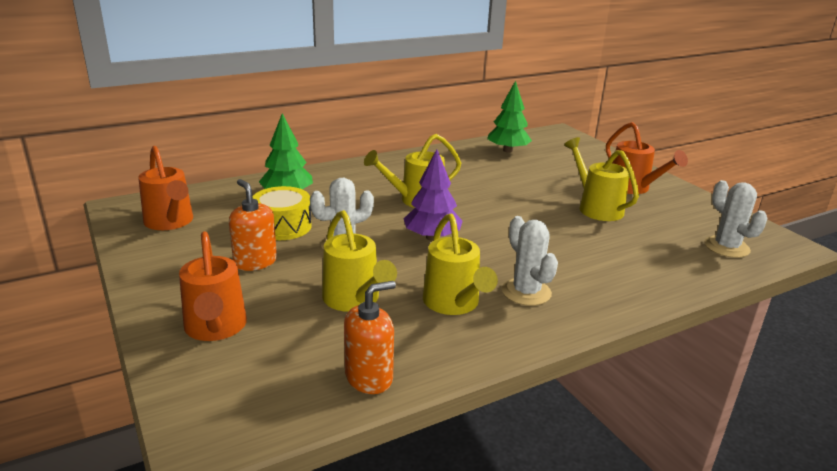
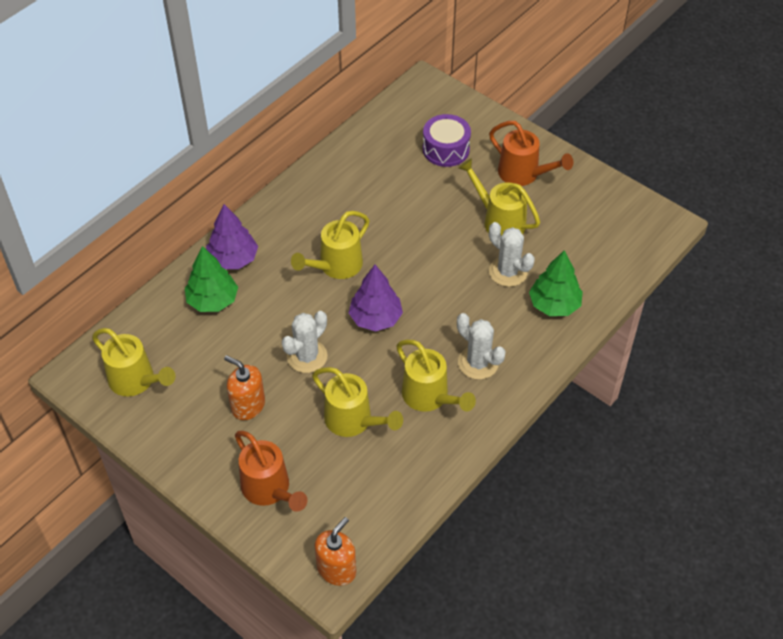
camera: 20 degrees left, 25 degrees up
(170, 222) = (136, 381): orange watering can -> yellow watering can
(282, 226) = (239, 350): yellow drum -> none
(327, 178) = (233, 259): none -> purple tree
(369, 377) = (405, 494): orange soap dispenser -> orange soap dispenser (336, 569)
(508, 150) = (385, 143): green tree -> green tree (554, 304)
(562, 163) = (446, 149): none -> purple drum
(726, 247) = (618, 244): white cactus -> white cactus (508, 272)

